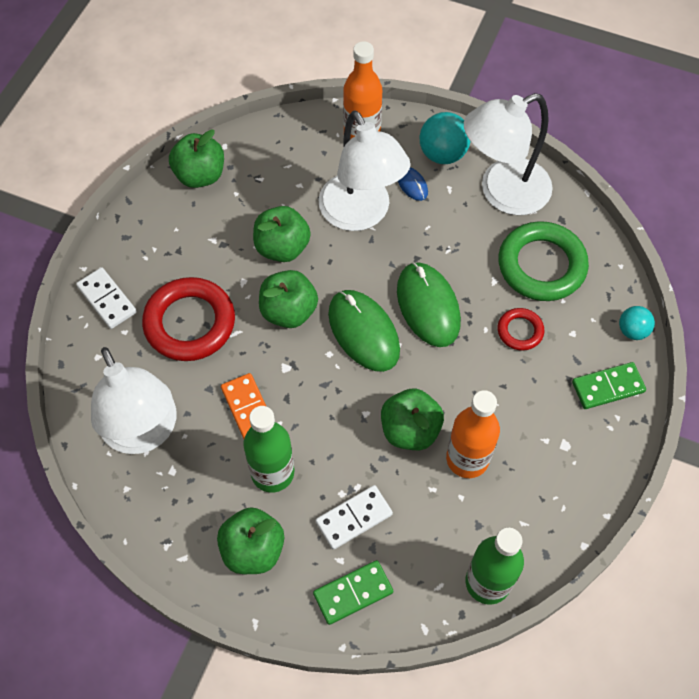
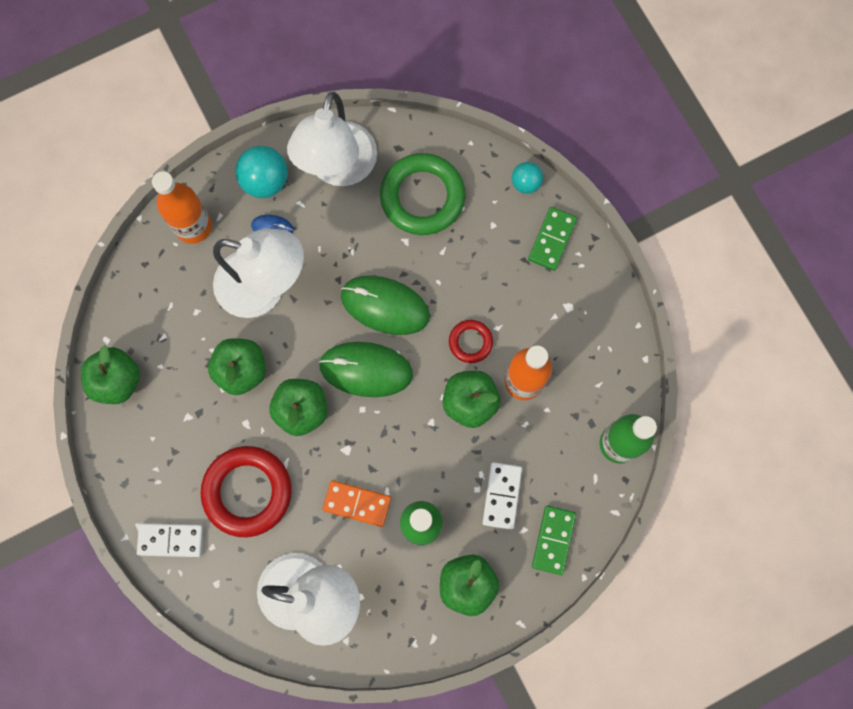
camera: 50 degrees left, 15 degrees up
(520, 331) = (460, 259): red ring -> red ring (470, 342)

